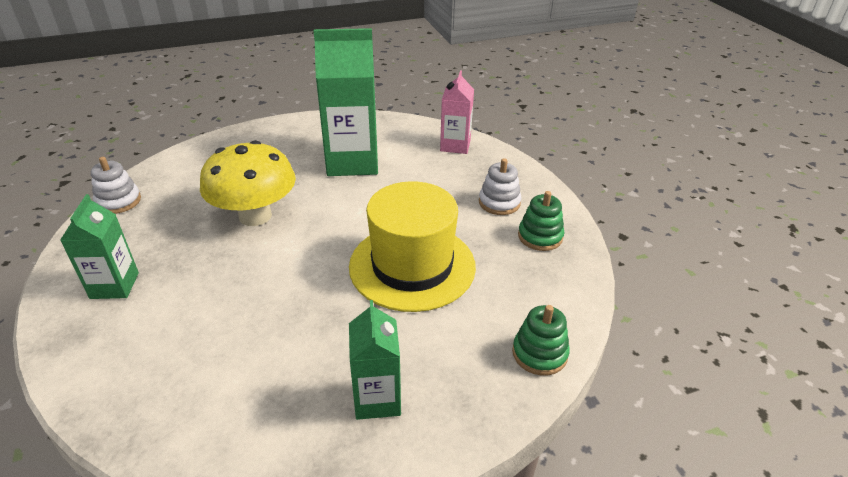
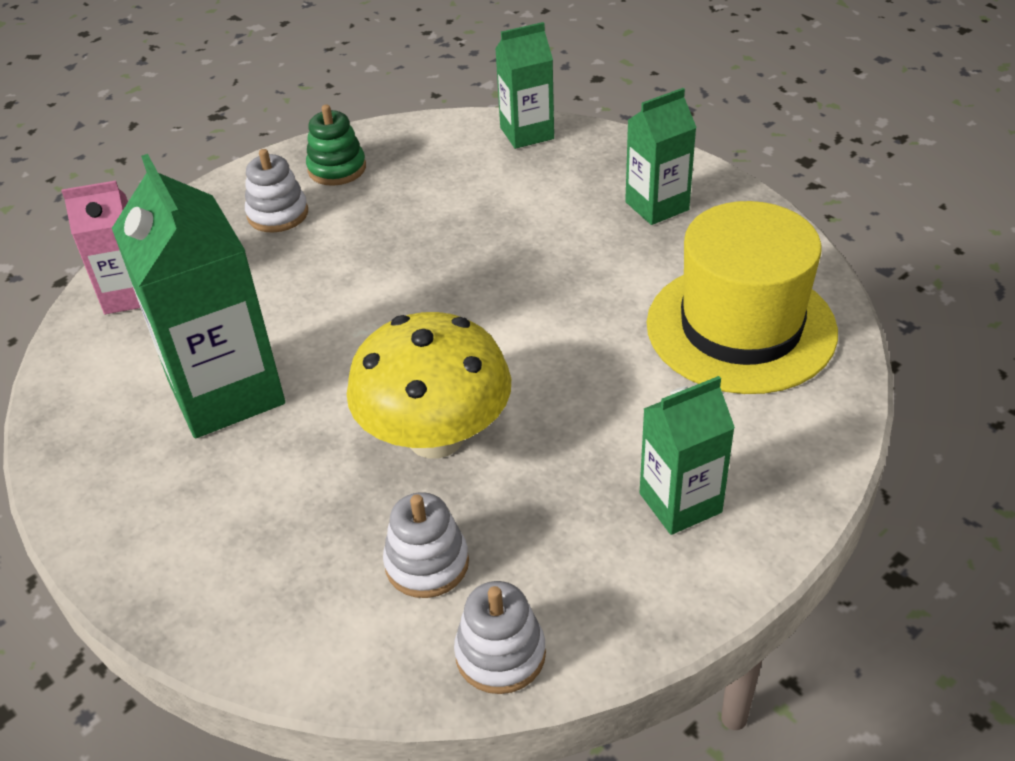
camera: 110 degrees left, 5 degrees up
(186, 194) = (427, 563): none -> white stacking toy
(412, 266) = (452, 245): yellow hat -> yellow hat (741, 327)
(539, 353) = (527, 133): green stacking toy -> green carton

